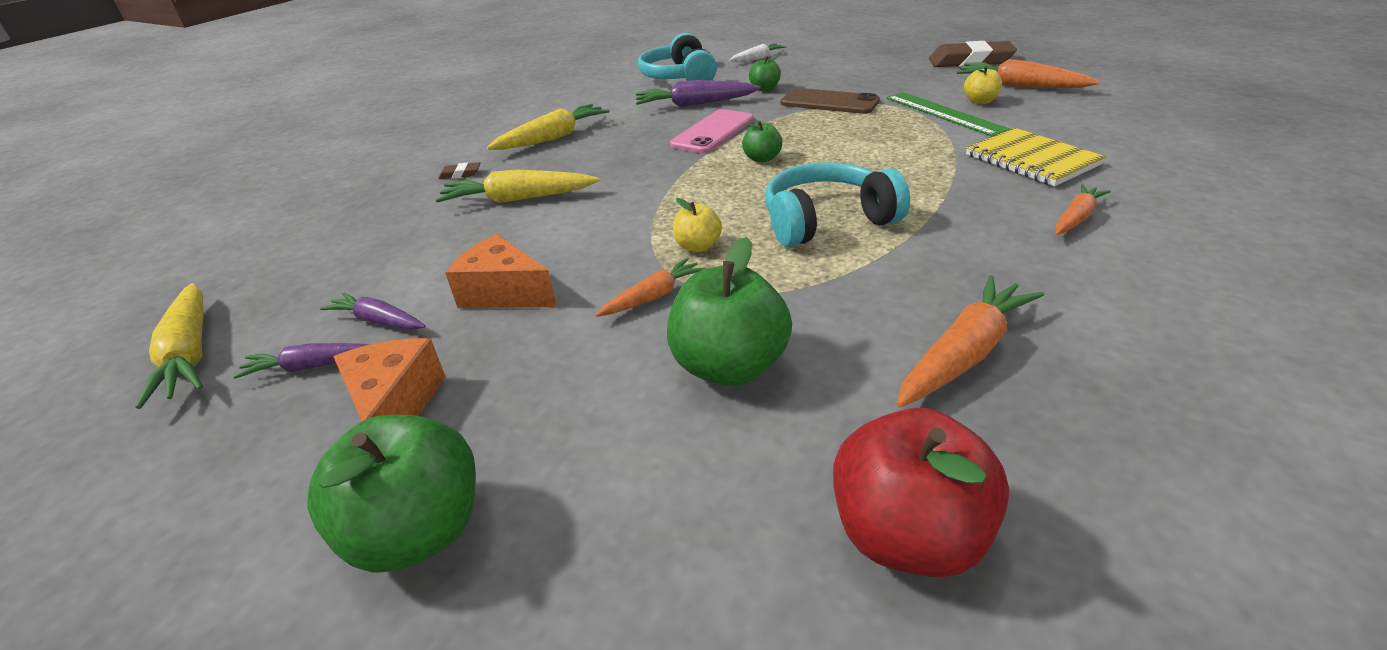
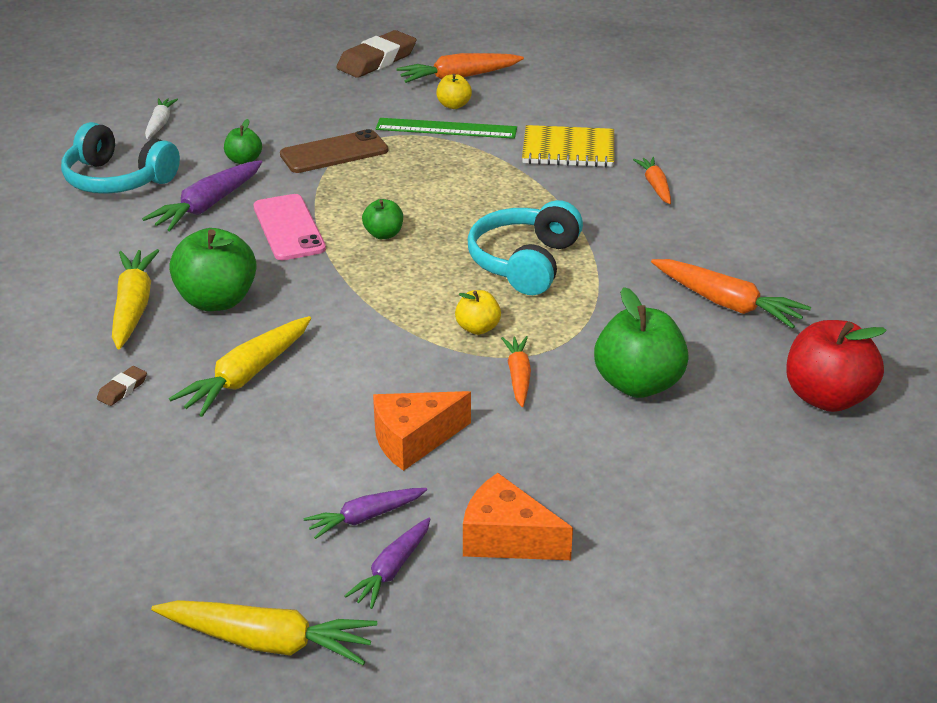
camera: 55 degrees left, 0 degrees up
(418, 532) = (653, 561): green apple -> green apple (217, 300)
(964, 354) = (726, 303): orange carrot -> orange carrot turned 135 degrees clockwise

